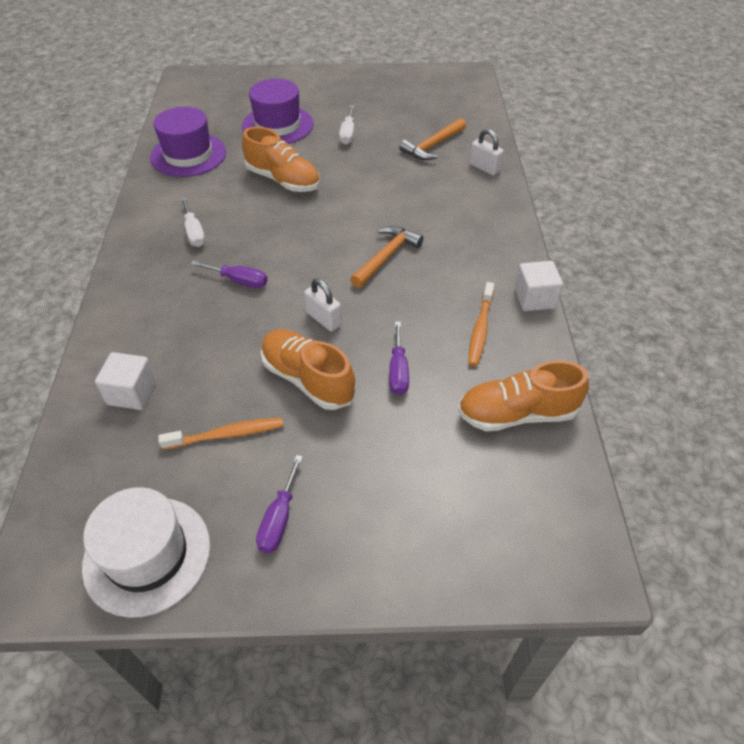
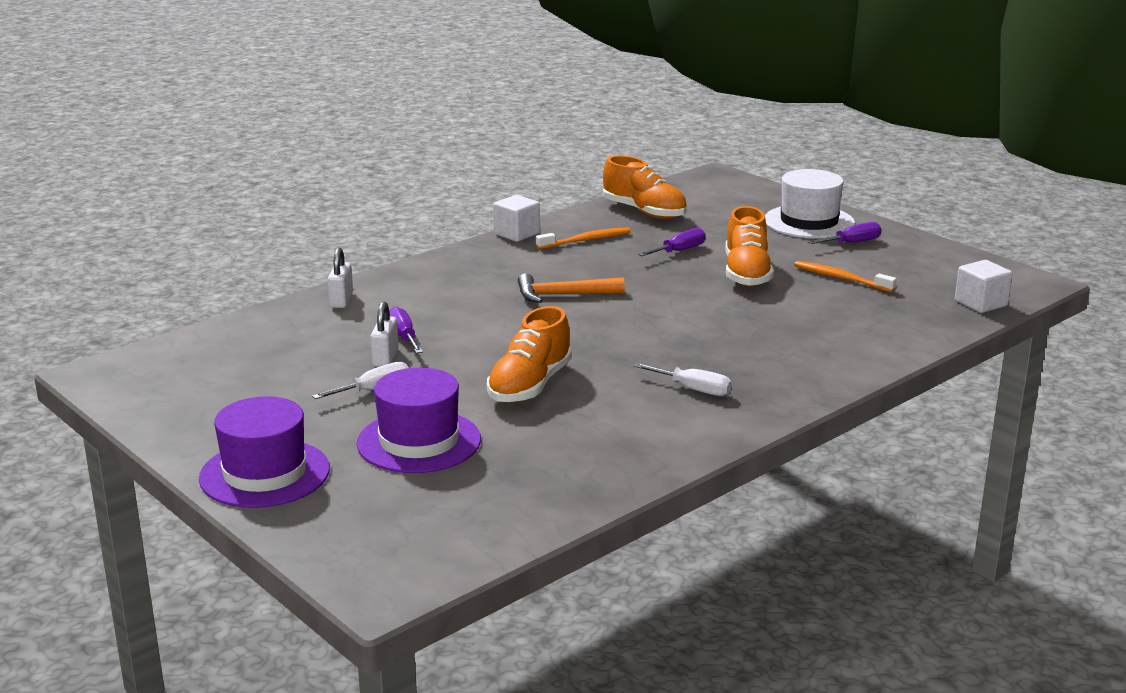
camera: 130 degrees left, 25 degrees down
(132, 393) = (887, 322): white cube -> white cube (980, 303)
(147, 555) = (949, 264): white hat -> white hat (809, 222)
(188, 155) = (578, 466): purple hat -> purple hat (264, 473)
(194, 232) = (693, 389): white screwdriver -> white screwdriver turned 90 degrees clockwise
(239, 281) = (709, 338): purple screwdriver -> purple screwdriver (403, 337)
(283, 180) = (529, 386): orange shoe -> orange shoe turned 150 degrees counterclockwise
(323, 319) = (682, 290): white padlock -> white padlock (385, 358)
(432, 146) = (332, 336): orange hammer -> none

